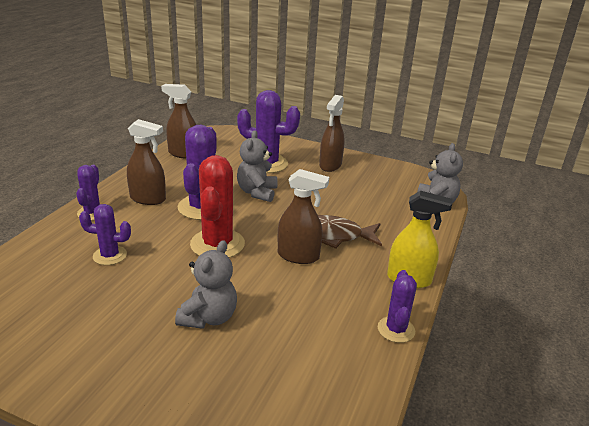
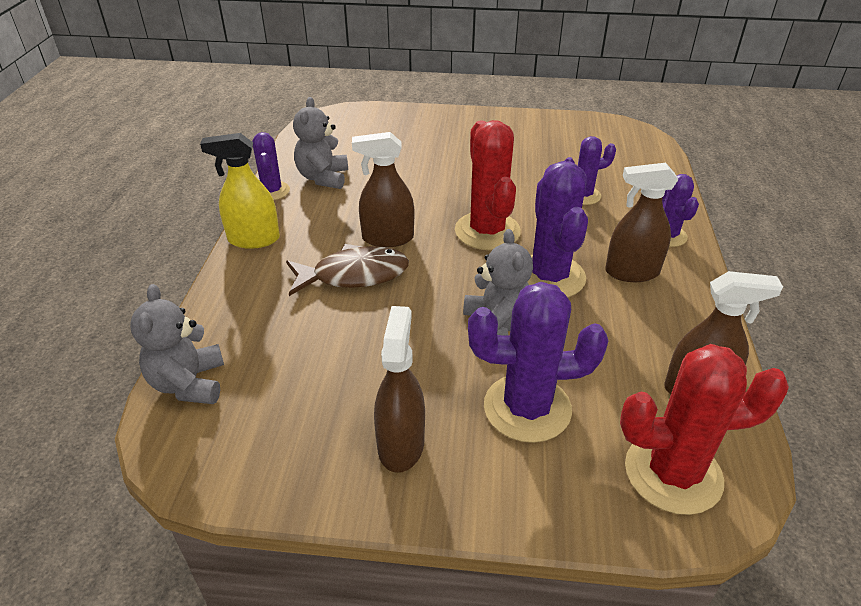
camera: 165 degrees right, 10 degrees up
(209, 317) = (442, 168): grey teddy bear -> grey teddy bear (323, 178)
(225, 139) = (673, 473): none -> red cactus

